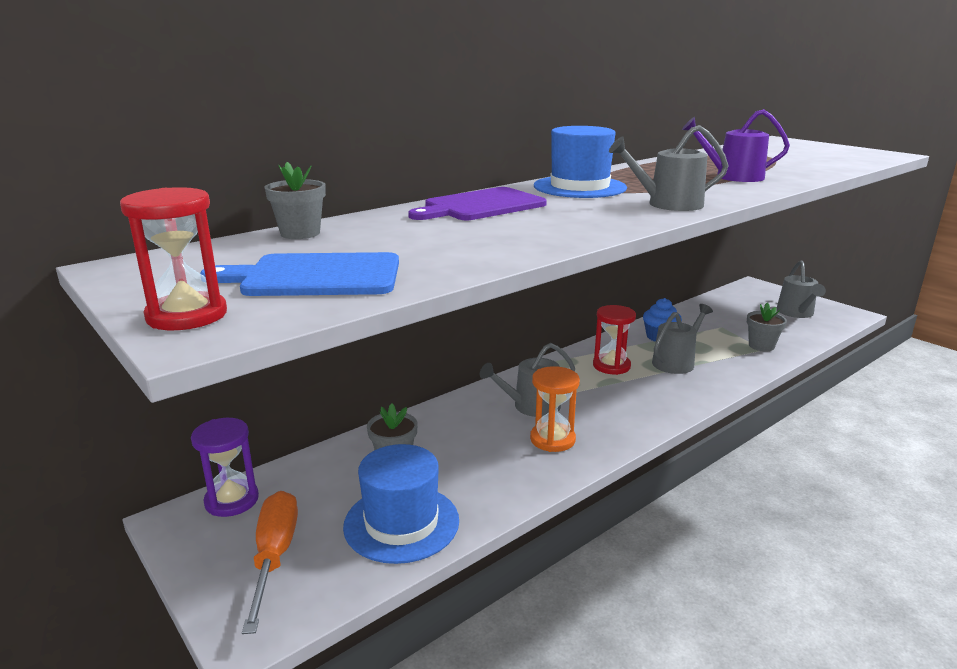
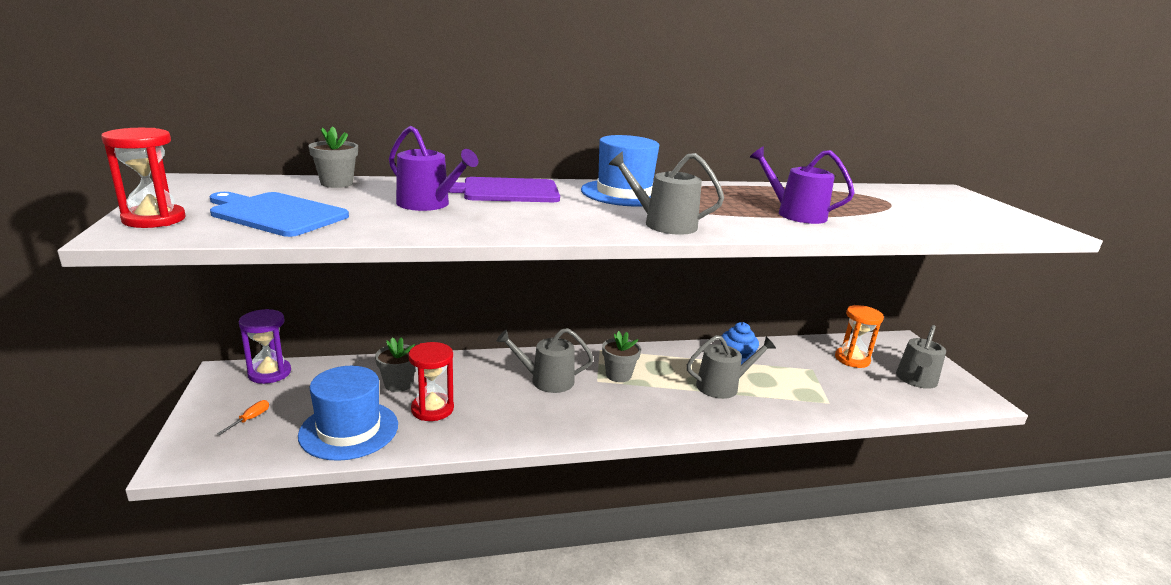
camera: 25 degrees right, 0 degrees up
(274, 556) = (250, 419): orange screwdriver -> orange screwdriver, size x0.42
(442, 232) = (428, 204): none -> purple watering can
(552, 439) = (530, 412): orange hourglass -> orange hourglass (852, 359)
(611, 366) = (657, 370): red hourglass -> red hourglass (432, 409)
(761, 346) = (831, 399): grey flower pot -> grey flower pot (618, 375)

